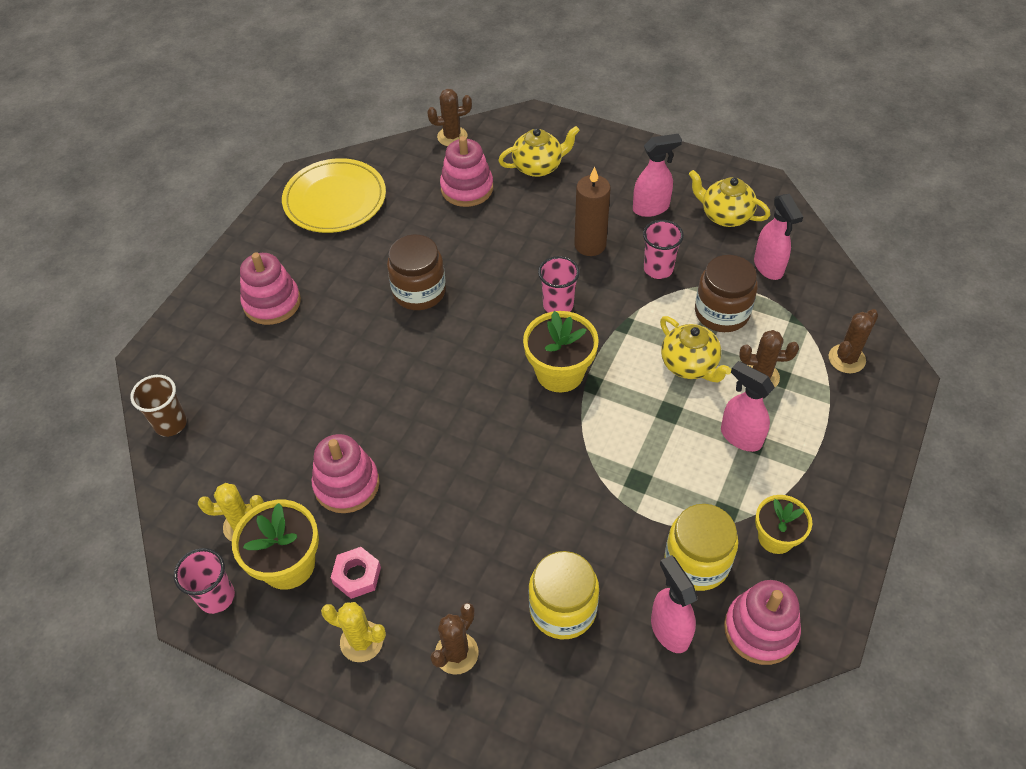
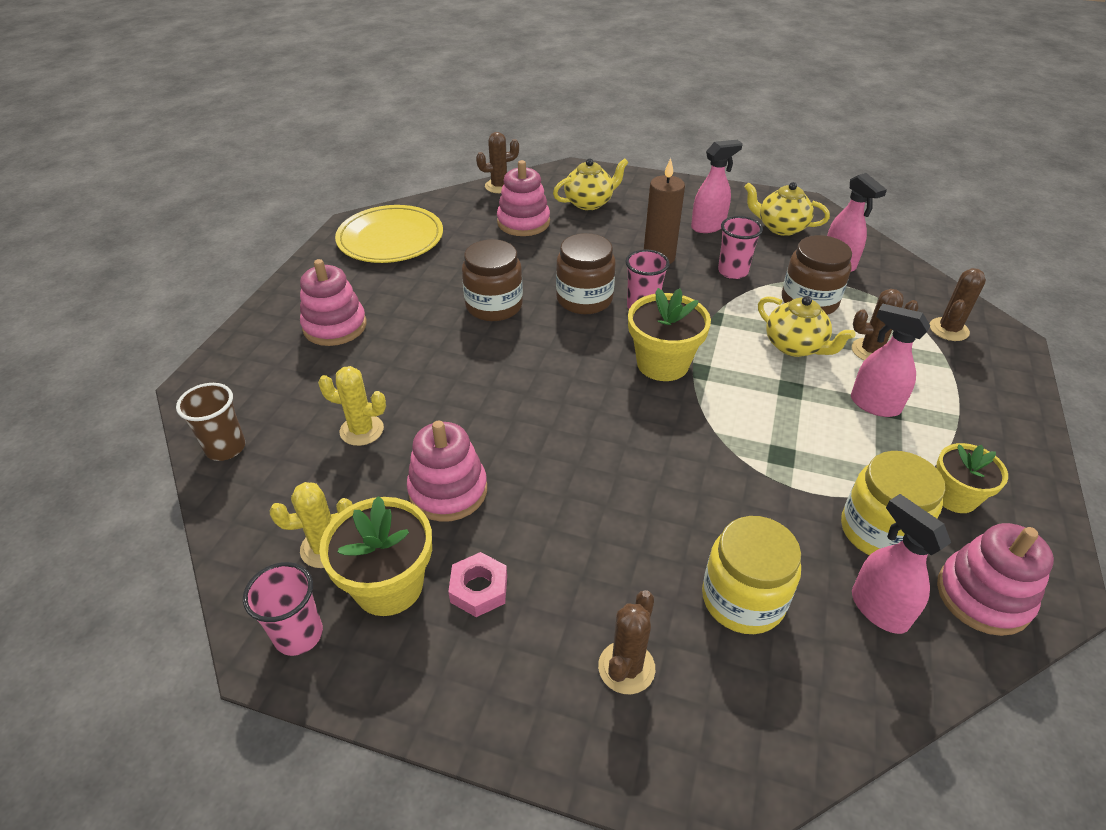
camera: 10 degrees left, 10 degrees down
(361, 641) = (500, 668): yellow cactus -> yellow cactus (362, 430)
(505, 291) = (584, 299): none -> brown jar

